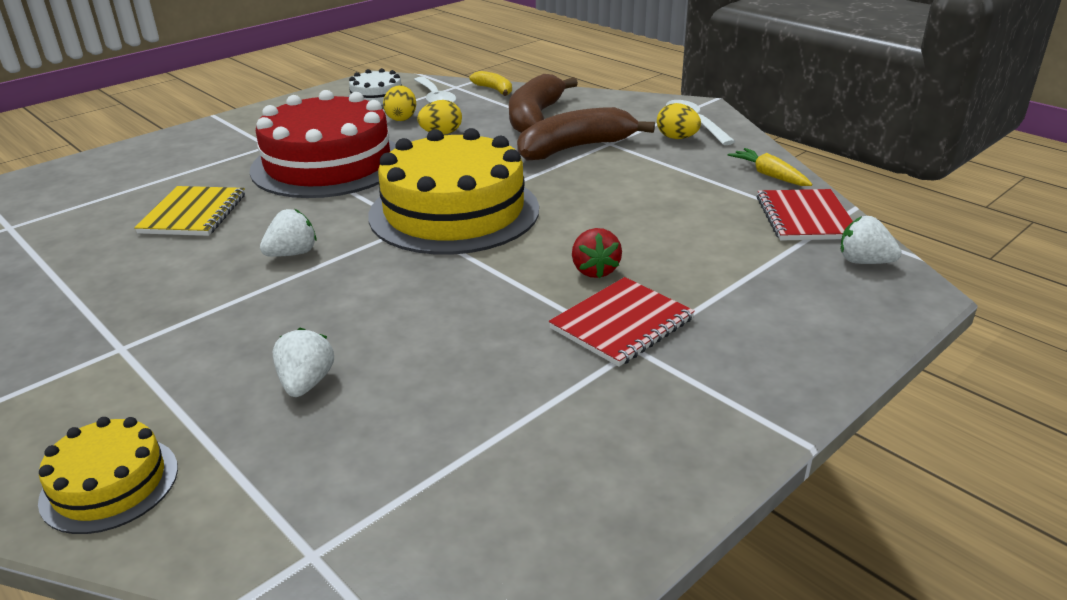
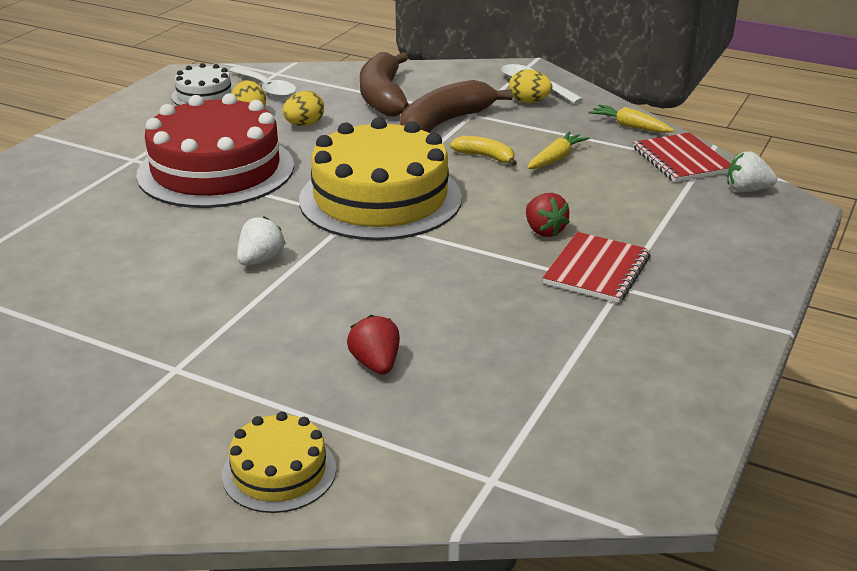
camera: 20 degrees left, 0 degrees up
(193, 214) = (122, 239): yellow notebook -> none
(306, 383) = (376, 364): white strawberry -> red strawberry
(494, 90) = (320, 72): yellow banana -> yellow banana (485, 157)
(664, 197) = (556, 158): none -> yellow carrot

